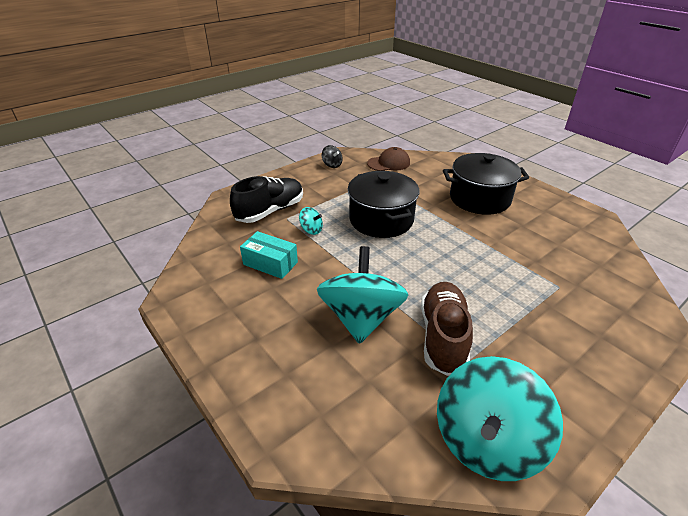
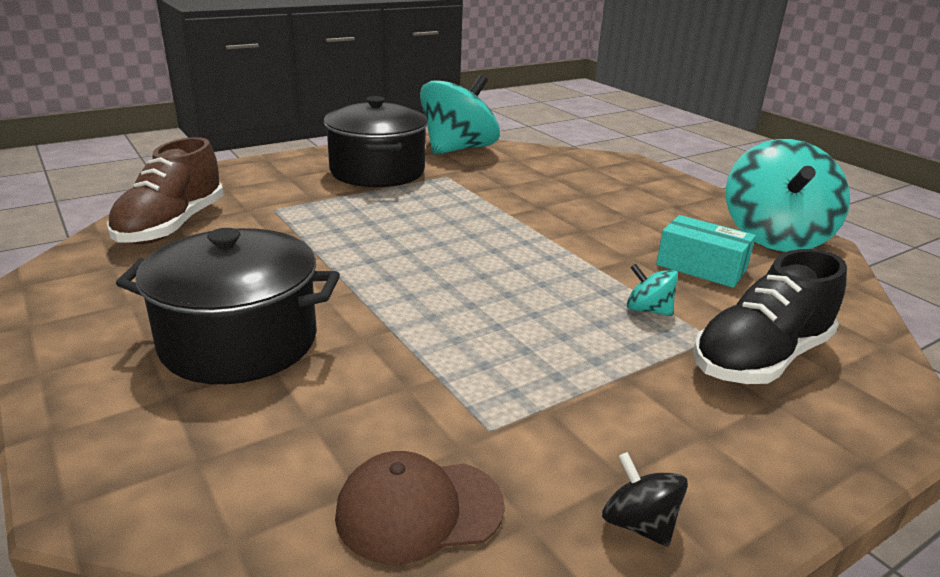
camera: 175 degrees left, 10 degrees down
(361, 318) = (554, 208): turquoise spinning top -> turquoise spinning top (774, 237)
(381, 220) = (500, 316): black pot -> black pot (377, 172)
(443, 336) = (461, 190): brown shoe -> brown shoe (172, 226)

